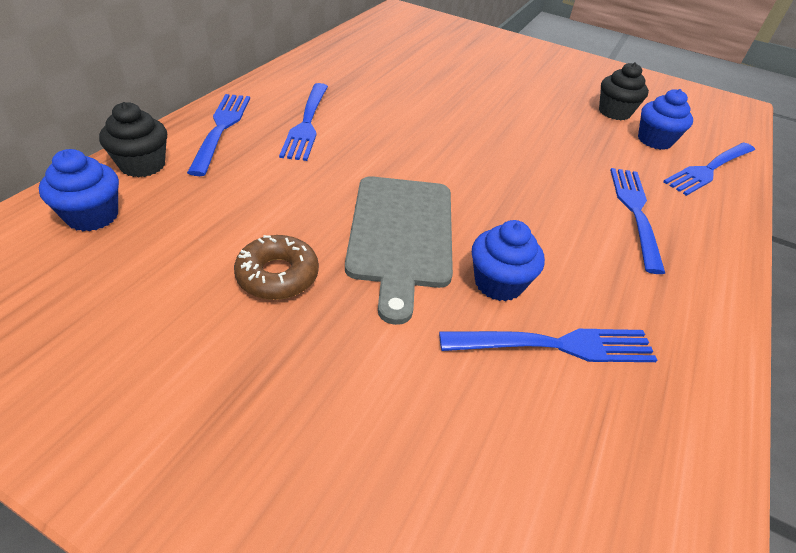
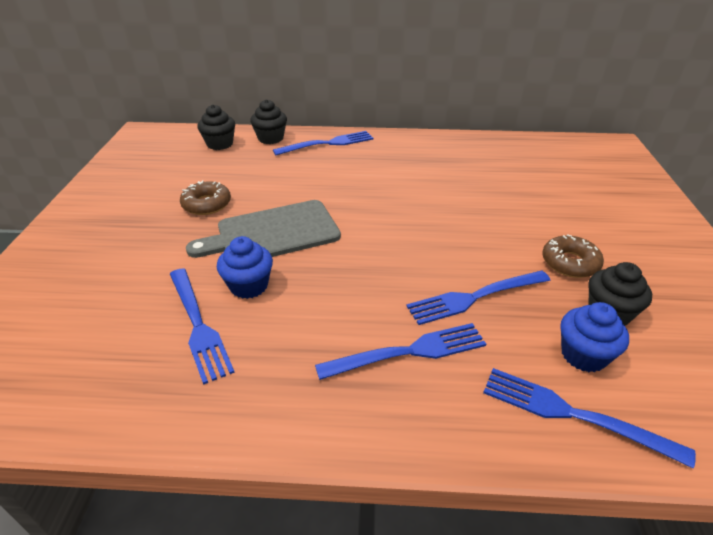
camera: 70 degrees right, 5 degrees down
(92, 216) = (220, 144): blue cupcake -> black cupcake
(307, 123) = (367, 165): blue fork -> blue fork (475, 297)
(551, 99) = (570, 263): none -> brown donut

